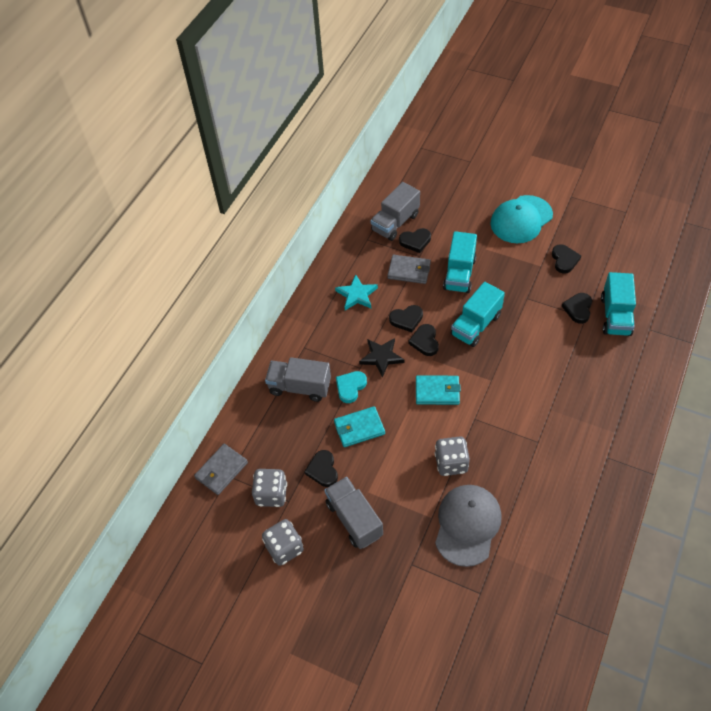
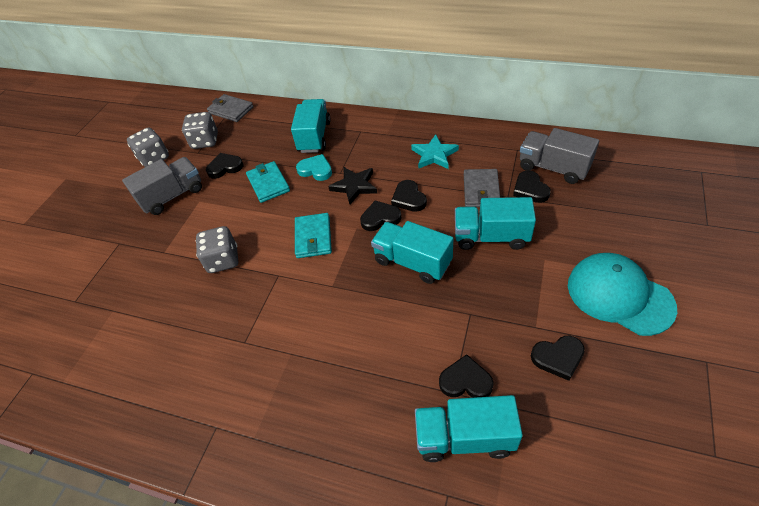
camera: 85 degrees right, 5 degrees down
(300, 387) = (314, 137): grey truck -> turquoise truck
(467, 525) = (149, 282): grey cap -> none

